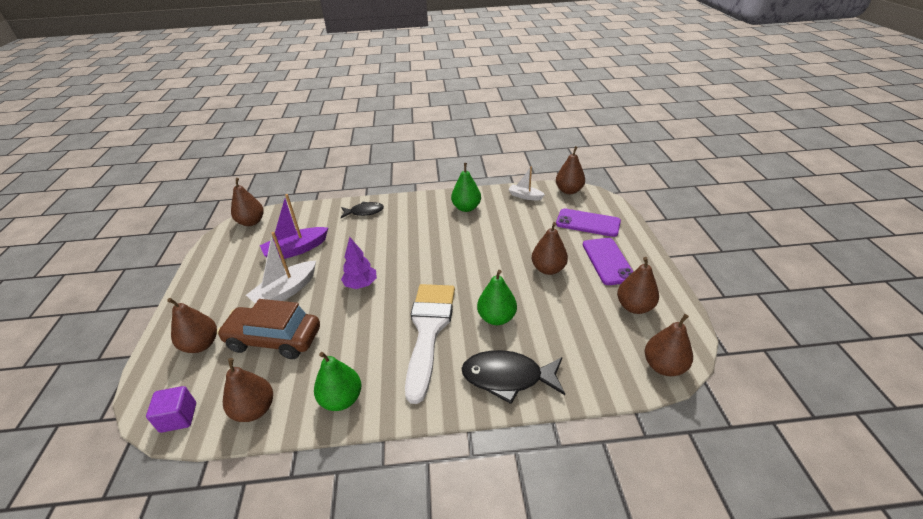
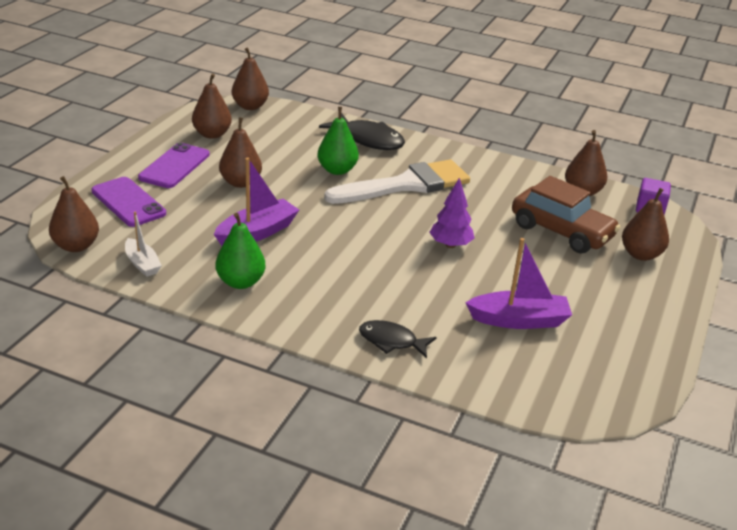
camera: 155 degrees left, 5 degrees down
(251, 222) = (587, 404): brown pear -> none
(286, 291) = (542, 271): white boat -> none
(341, 399) = (507, 173): green pear -> none
(429, 330) = (406, 185): white brush -> white brush turned 150 degrees counterclockwise
(491, 237) = (257, 233): none -> purple boat

